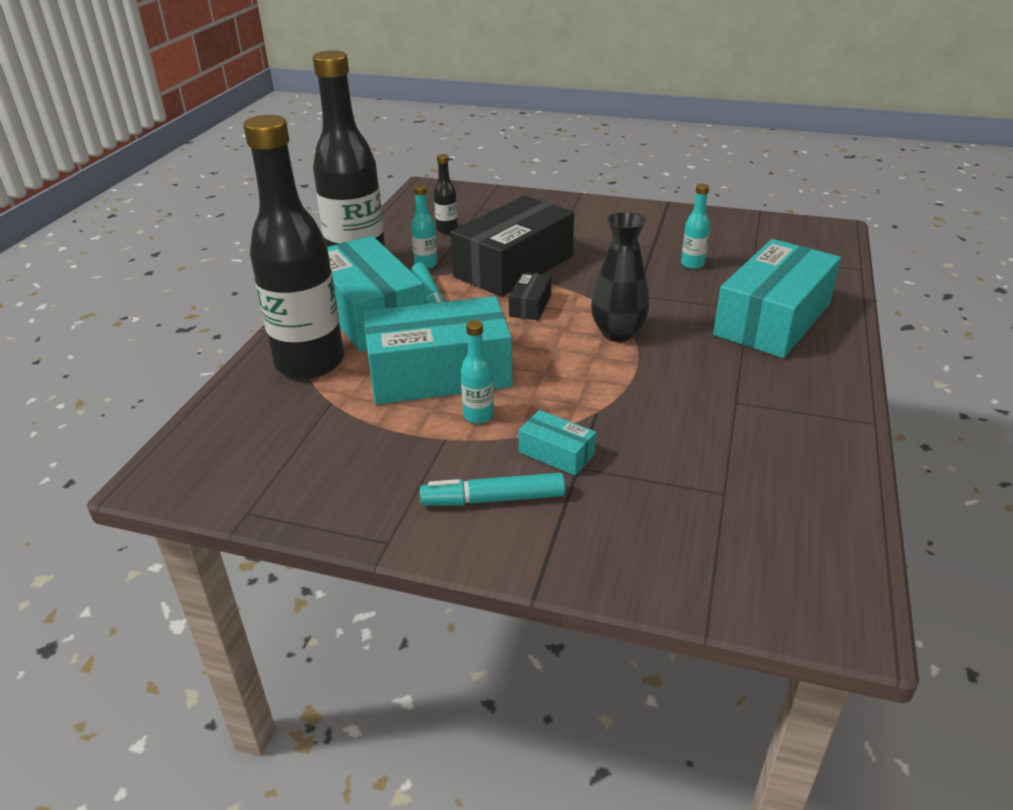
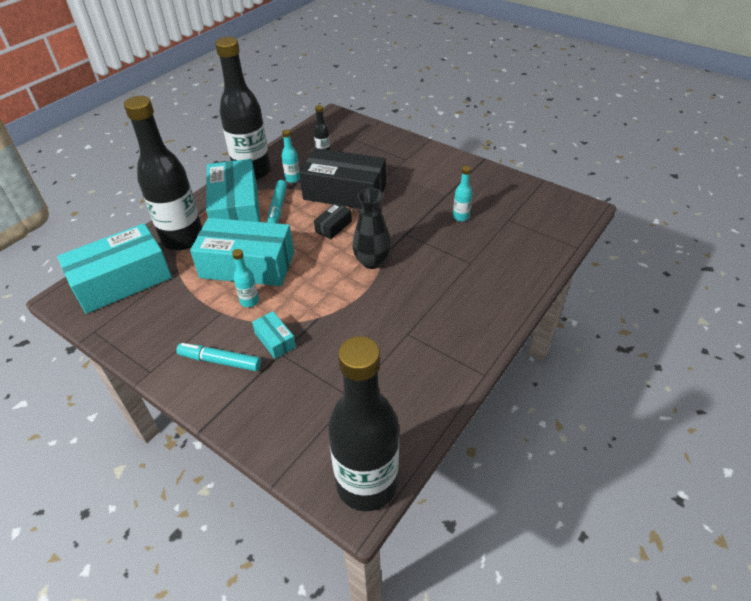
camera: 20 degrees right, 10 degrees up
(514, 266) = (344, 192): black box -> black box turned 45 degrees clockwise
(772, 319) = (480, 275): turquoise box -> turquoise box (122, 280)
(838, 591) = (366, 484): none -> black bottle

